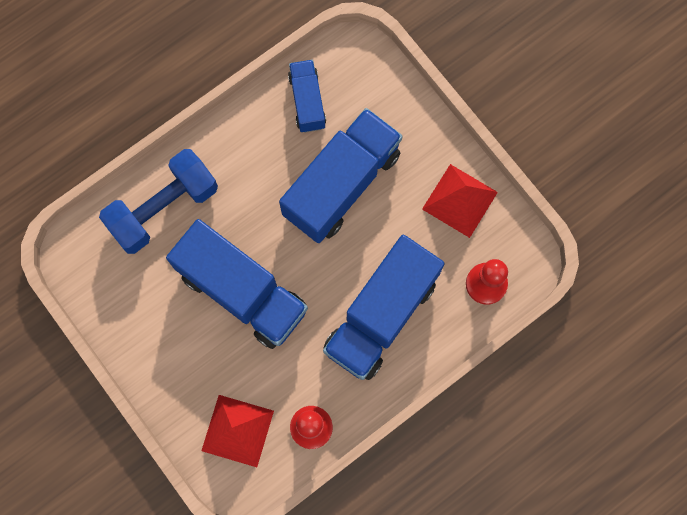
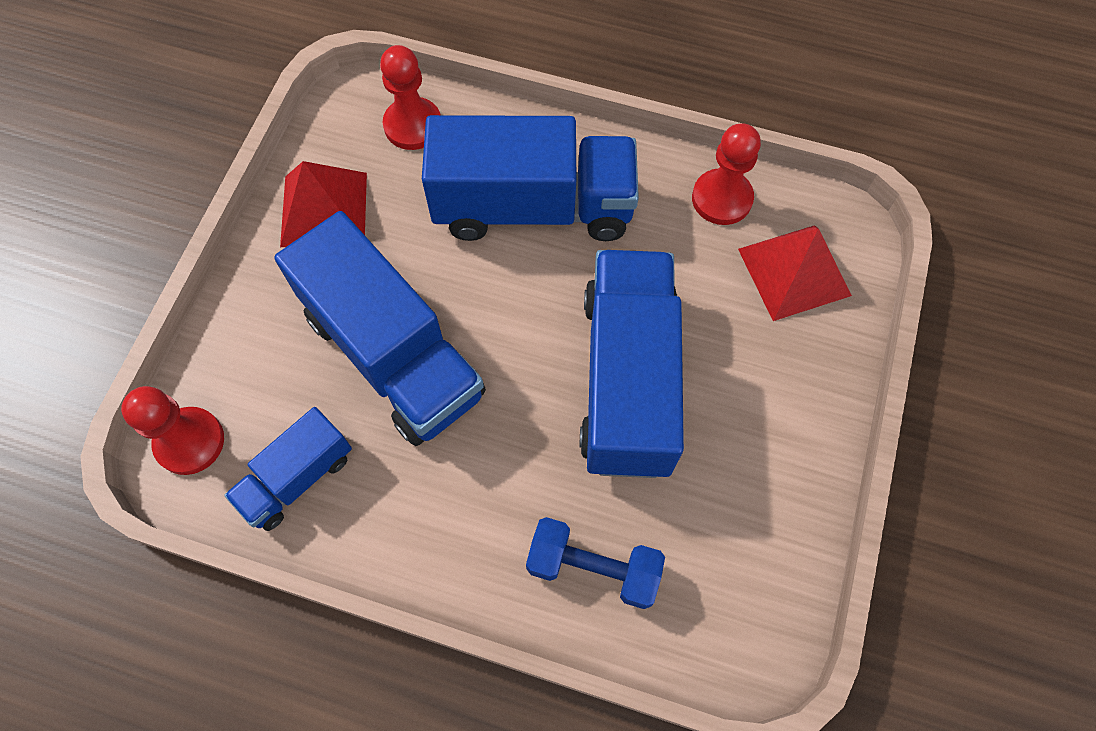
camera: 125 degrees left, 10 degrees down
(163, 208) = (593, 568): blue dumbbell -> blue dumbbell, size x0.65
(342, 184) = (393, 354): blue truck -> blue truck turned 135 degrees counterclockwise
(362, 63) = (190, 442): none -> red pawn

